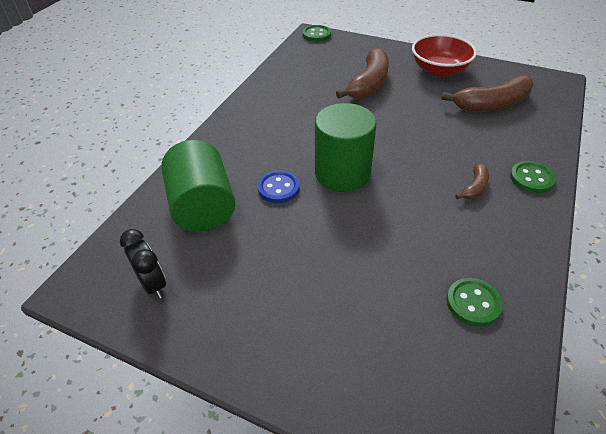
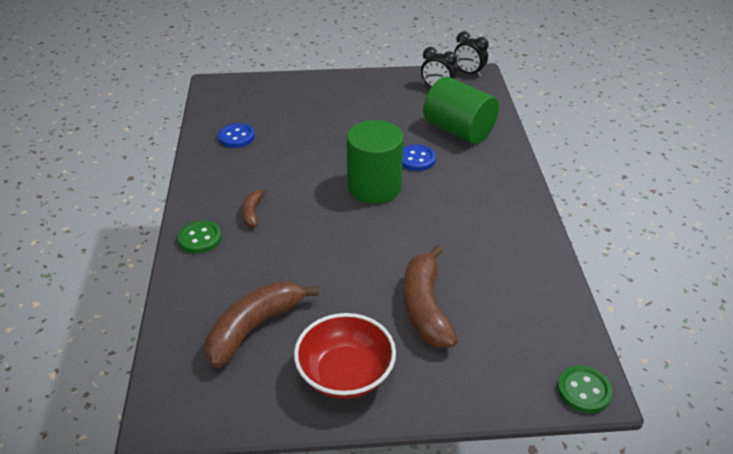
camera: 150 degrees right, 5 degrees down
(80, 298) = (469, 73): none -> black clock
(473, 303) = (236, 137): green button -> blue button

